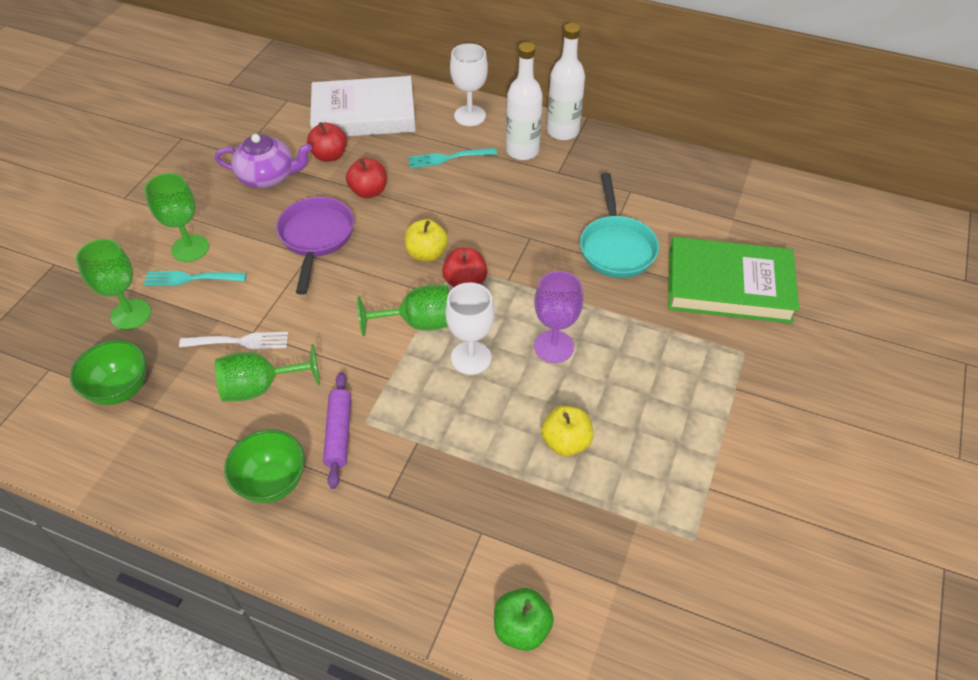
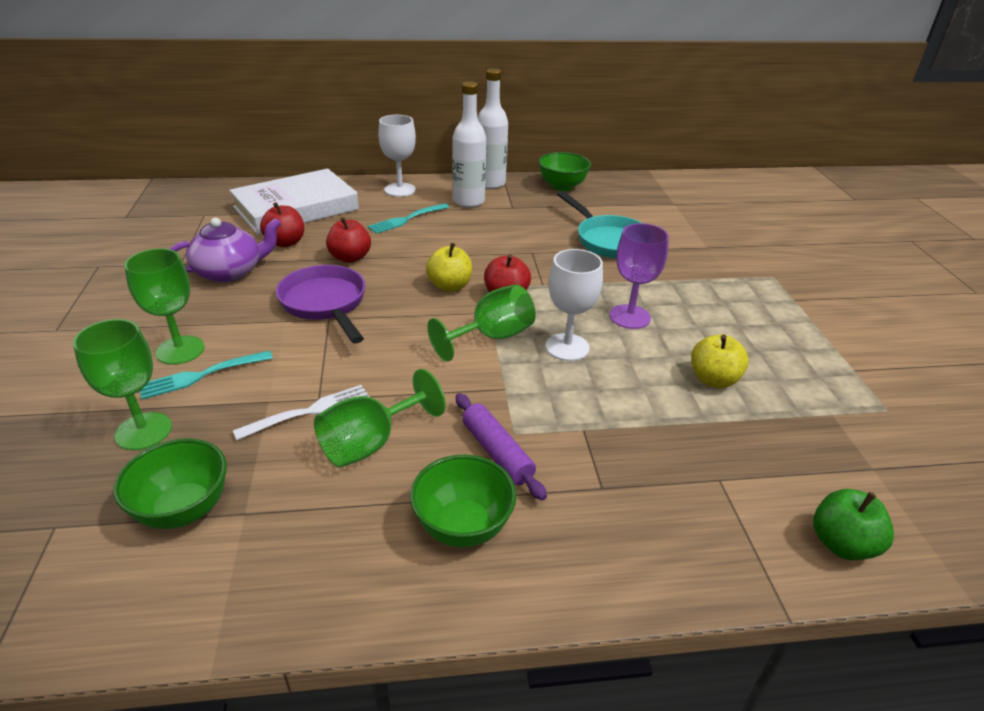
camera: 30 degrees left, 15 degrees down
(632, 158) = (562, 187): none -> green bowl
(728, 286) = (716, 241): green book -> none

